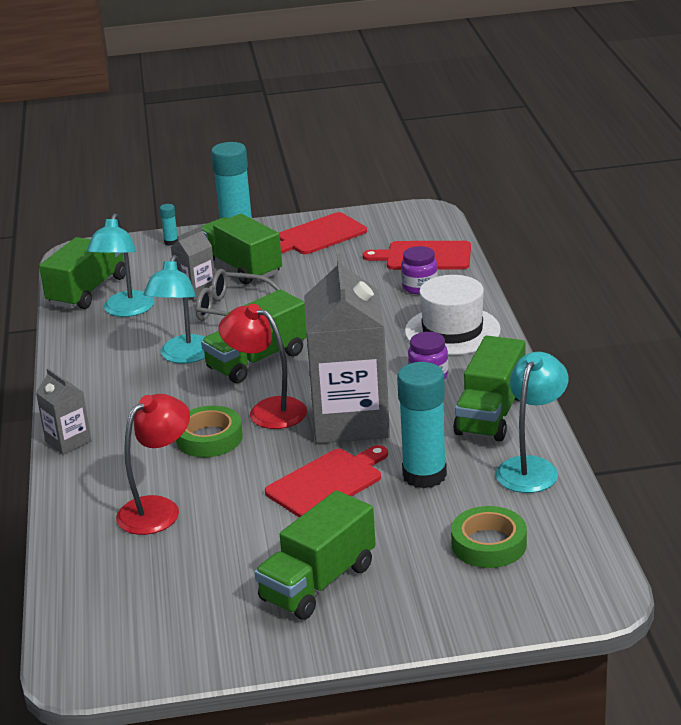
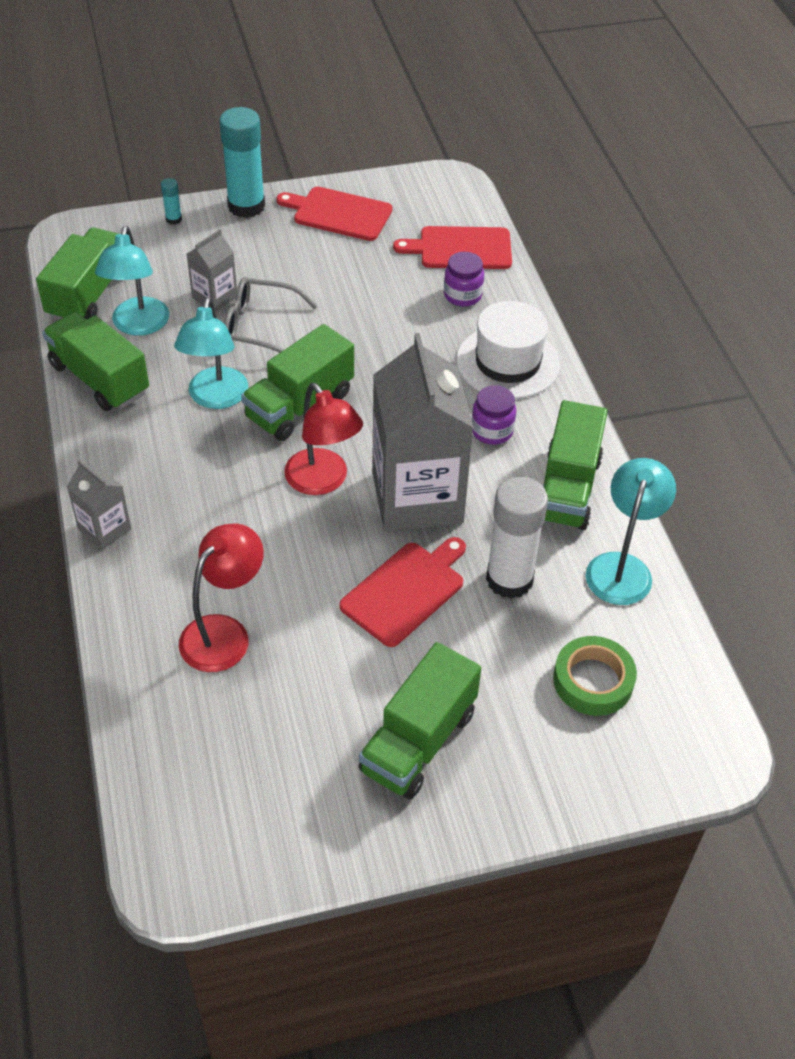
camera: 10 degrees left, 20 degrees up
(209, 438) = (264, 524): green tape -> none
(241, 268) = (260, 261): green truck -> green truck (99, 379)
(267, 410) = (323, 481): red lamp -> red lamp turned 150 degrees counterclockwise
(318, 235) = (339, 213): red cutting board -> red cutting board turned 60 degrees clockwise
(424, 475) = (509, 579): turquoise glue stick -> white glue stick

